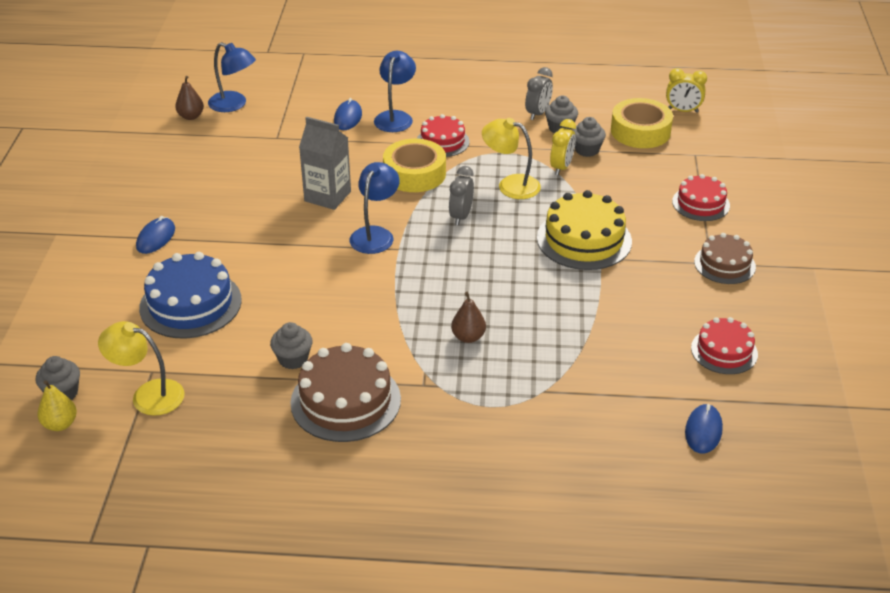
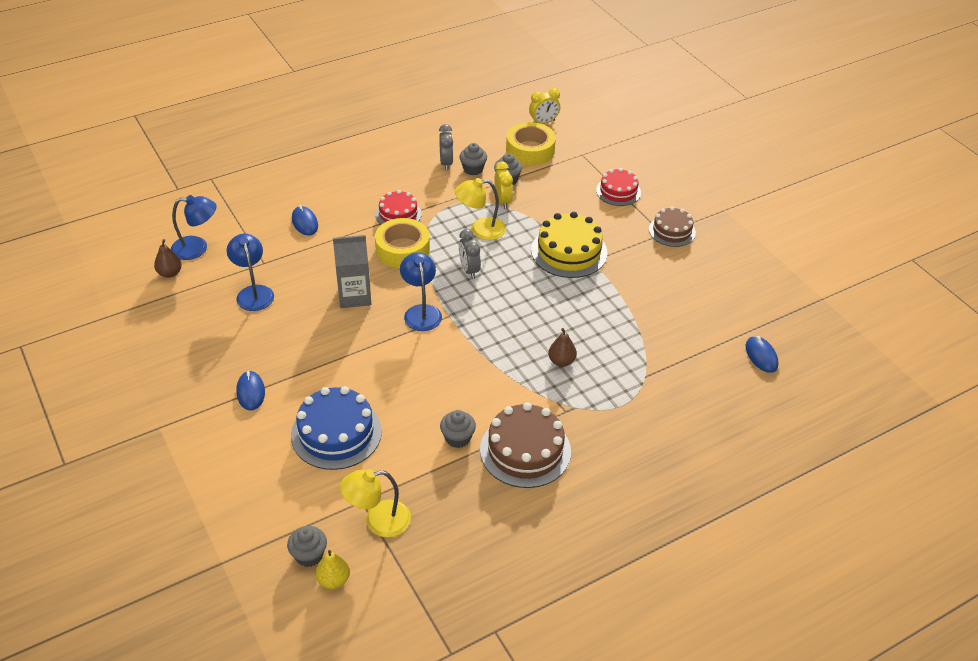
camera: 35 degrees left, 5 degrees up
(395, 117) = (342, 207): blue lamp -> blue lamp (253, 292)
(724, 351) = (725, 294): red cake -> none

